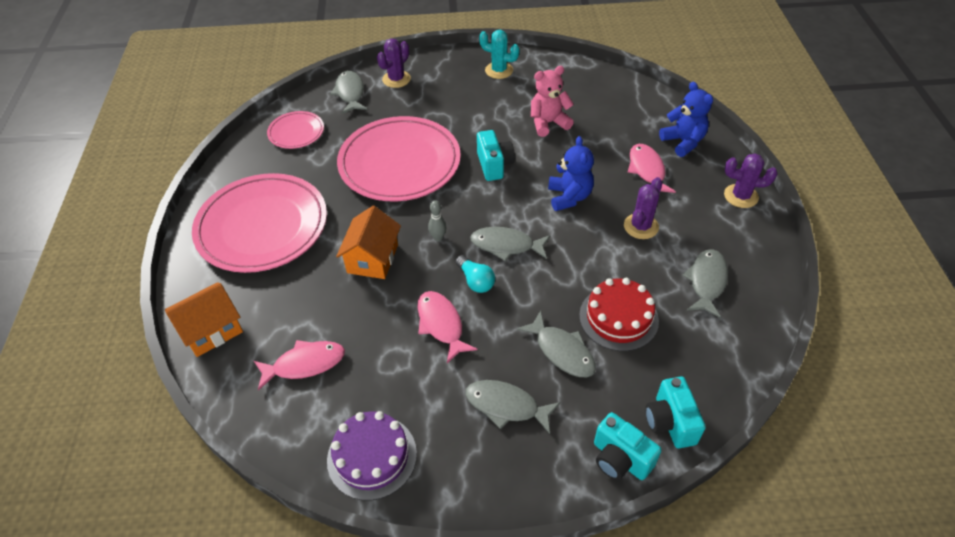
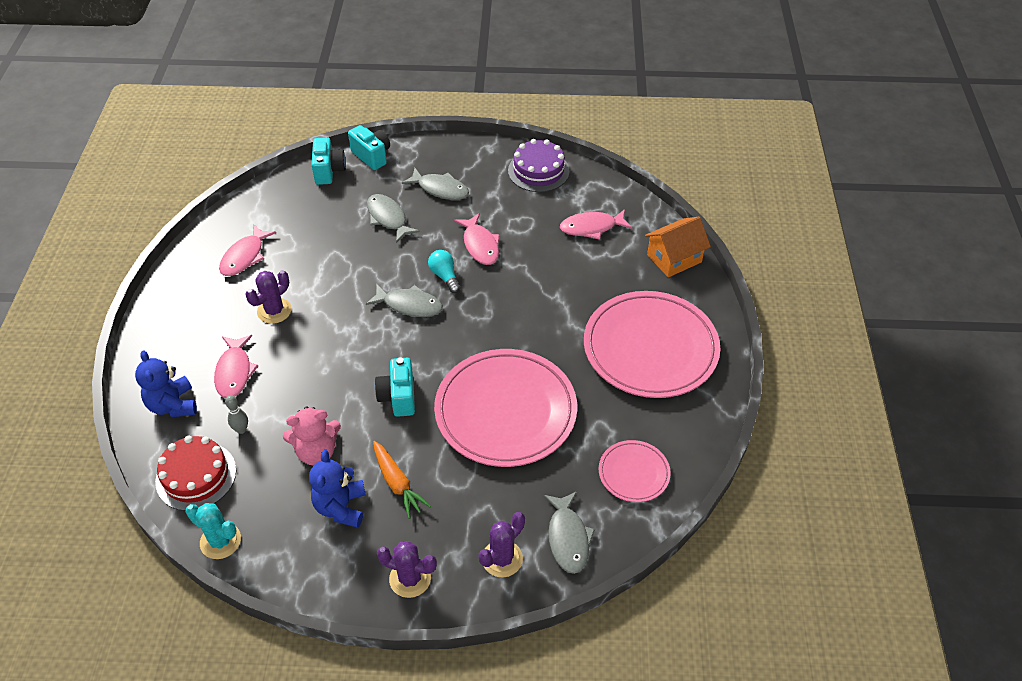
camera: 175 degrees left, 0 degrees up
(372, 259) = (537, 305): orange house -> none
(438, 238) = (473, 319): grey bowling pin -> grey bowling pin (241, 429)
(479, 110) = (397, 483): none -> orange carrot
(499, 70) = (352, 559): turquoise cactus -> turquoise cactus (220, 541)
(569, 197) = (330, 349): blue teddy bear -> blue teddy bear (341, 507)
(618, 318) = (333, 236): red cake -> red cake (196, 476)
(706, 282) = (244, 256): grey fish -> pink fish
(741, 196) = (157, 332): purple cactus -> purple cactus (410, 578)

